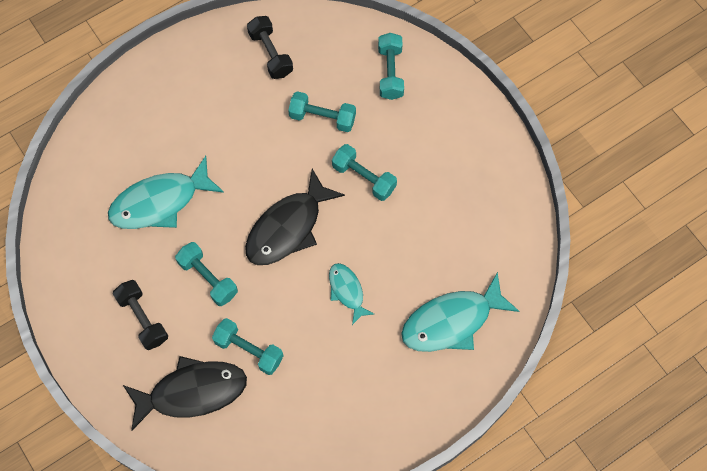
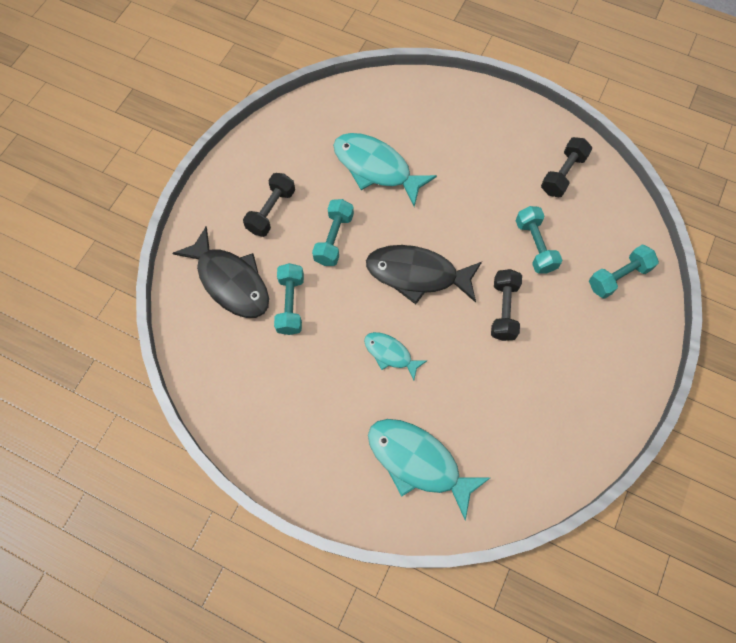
camera: 60 degrees right, 0 degrees up
(347, 291) = (390, 354): turquoise fish -> turquoise fish turned 90 degrees counterclockwise
(364, 178) = (503, 310): turquoise dumbbell -> black dumbbell

